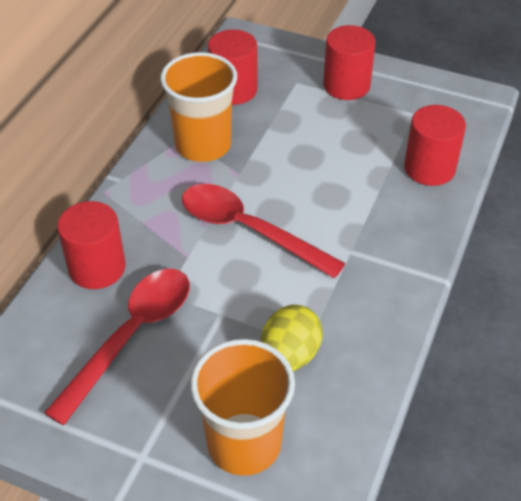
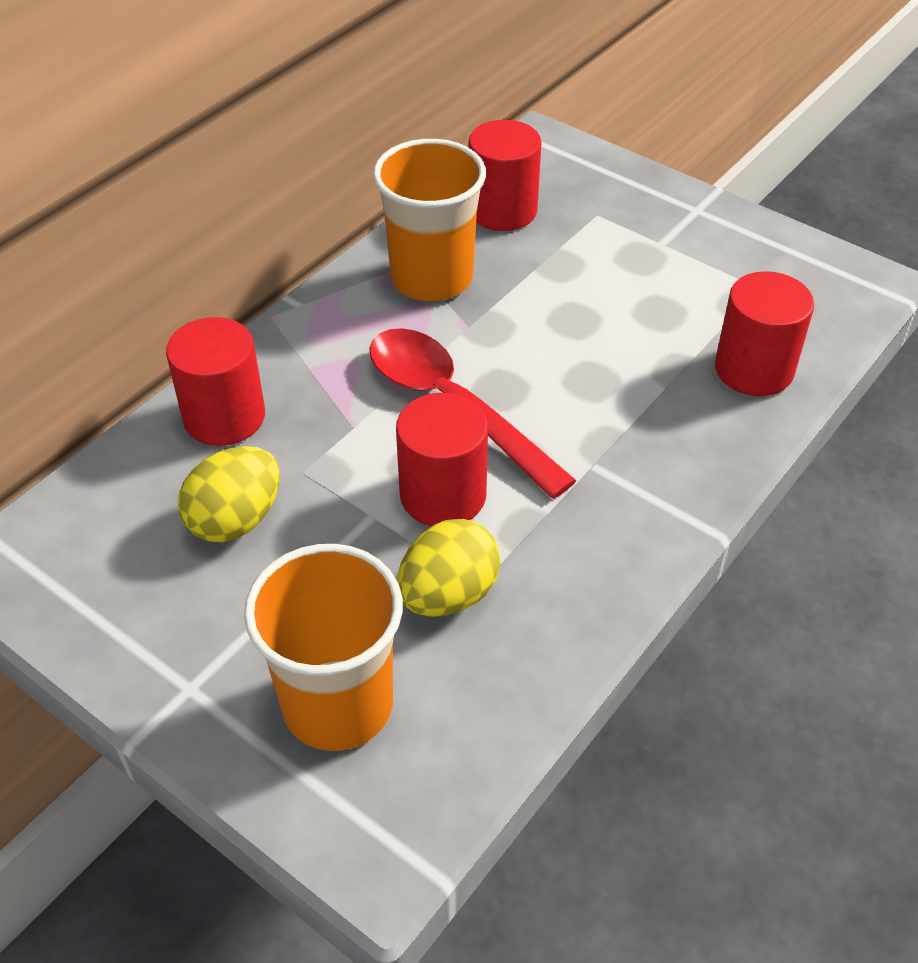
camera: 15 degrees right, 0 degrees up
(131, 336) = (236, 520): red spoon -> yellow egg
(346, 85) = (669, 231): red cylinder -> red cylinder (443, 495)

